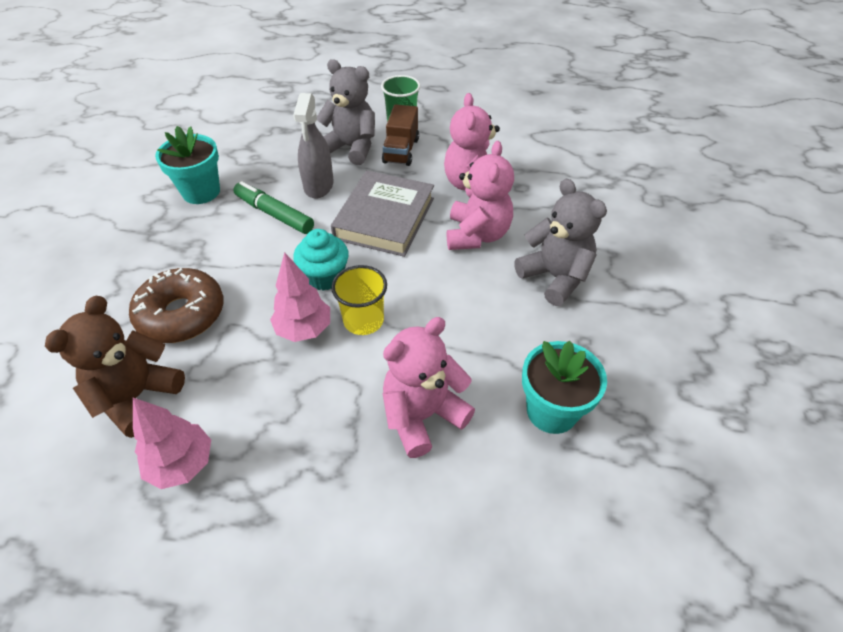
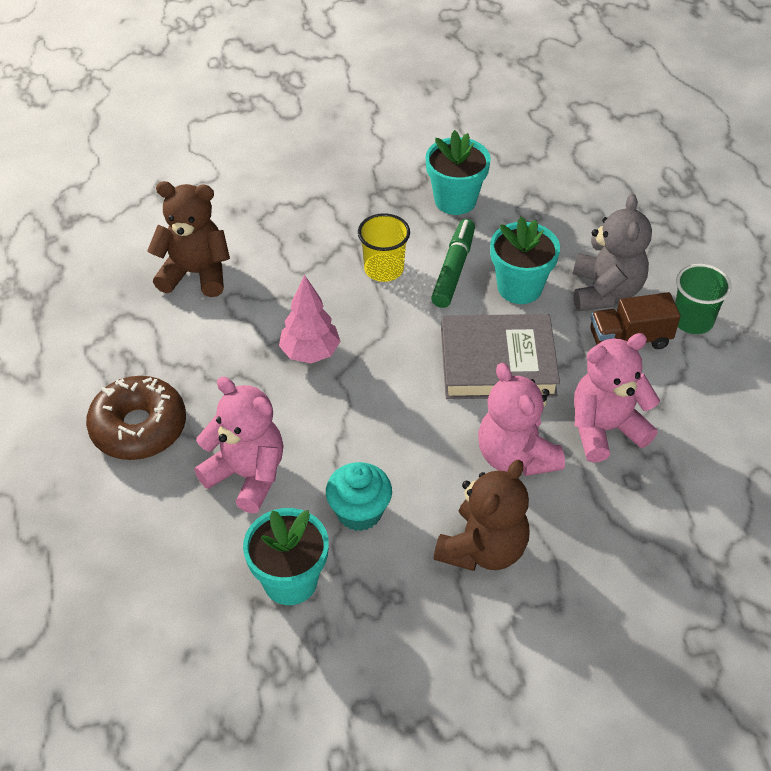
camera: 70 degrees right, 0 degrees up
(181, 314) = (291, 260): brown donut -> brown donut (139, 427)
(182, 464) = (145, 330): pink tree -> none
(319, 185) = (519, 287): grey spray bottle -> turquoise flower pot
(325, 277) = (384, 343): turquoise cupcake -> turquoise cupcake (359, 512)
(363, 320) = (341, 394): yellow cup -> yellow cup (384, 269)
(477, 235) = (515, 456): pink teddy bear -> pink teddy bear turned 75 degrees clockwise
(555, 277) = (483, 549): grey teddy bear -> brown teddy bear

